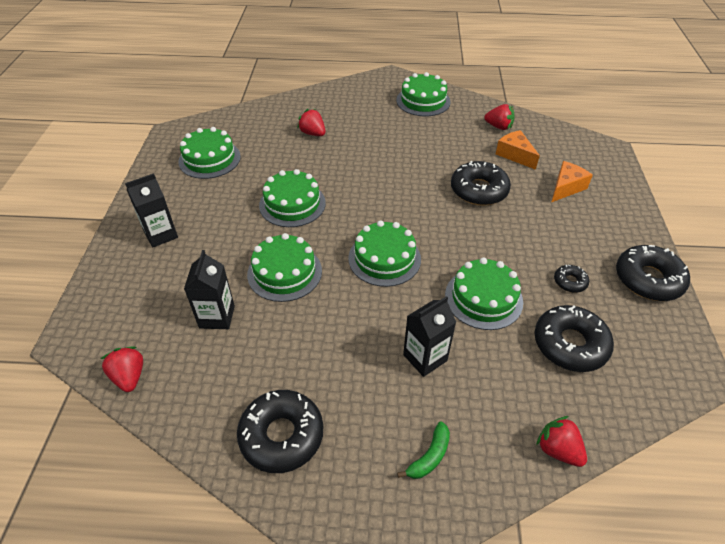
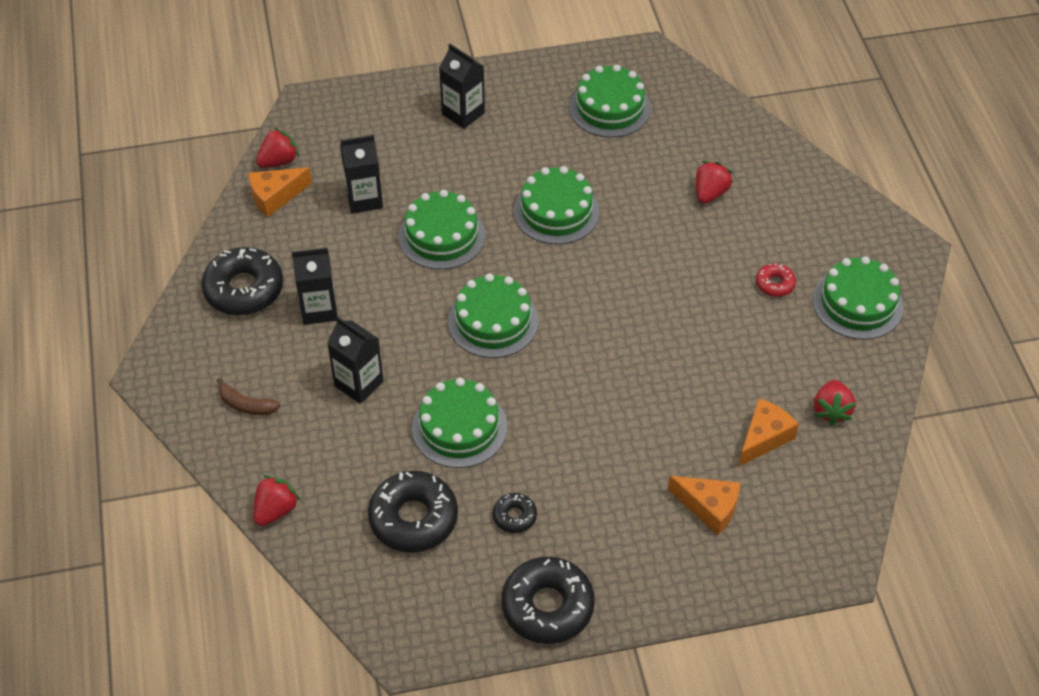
camera: 75 degrees right, 5 degrees up
(174, 387) = (275, 197): none -> orange cheese
(331, 374) = (319, 309): none -> black carton
(398, 125) = (775, 284): none -> red donut
(429, 456) = (246, 405): green banana -> brown banana
(479, 190) = (660, 401): black donut -> none

